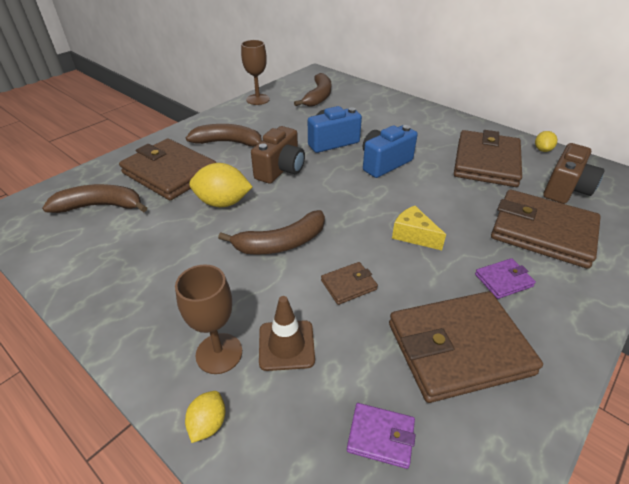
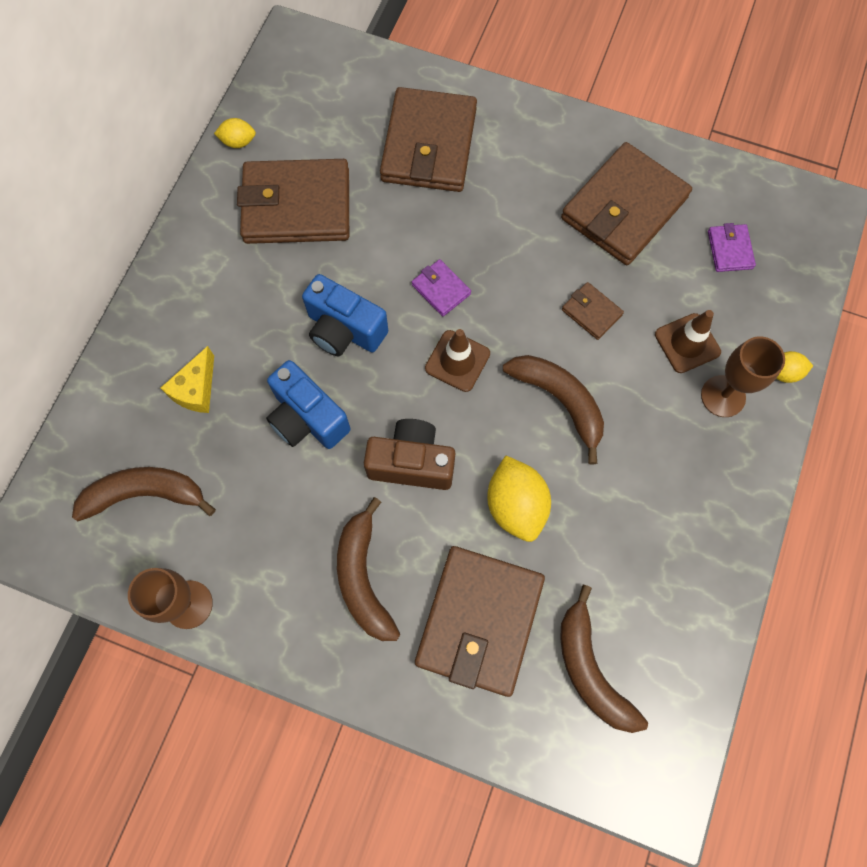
camera: 110 degrees left, 30 degrees up
(340, 202) = (457, 361): none -> brown traffic cone
(413, 235) = (487, 267): yellow cheese -> yellow cheese (196, 389)
(458, 348) = (623, 208): brown wallet -> brown wallet turned 75 degrees clockwise
(503, 280) = (523, 178): purple wallet -> purple wallet (441, 289)
(565, 189) = (332, 120): brown camera -> none

